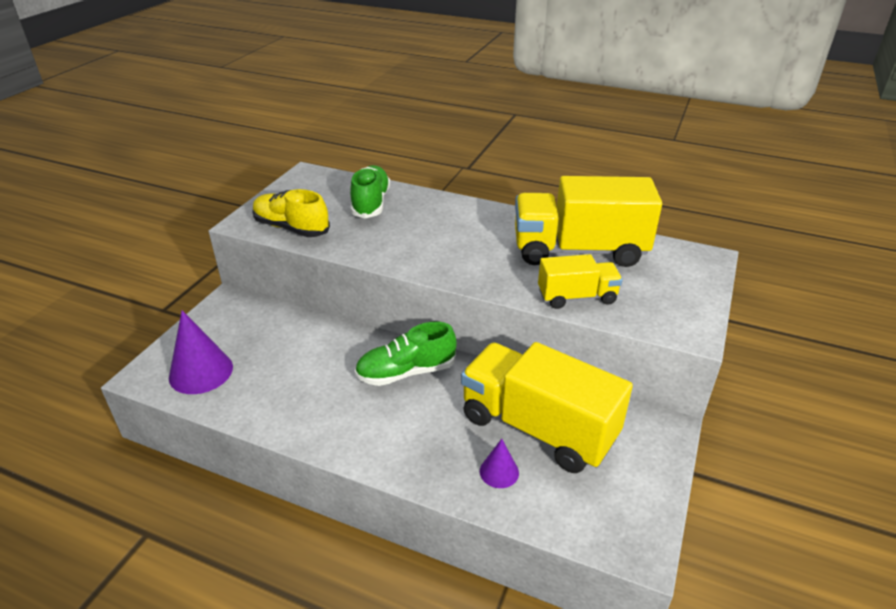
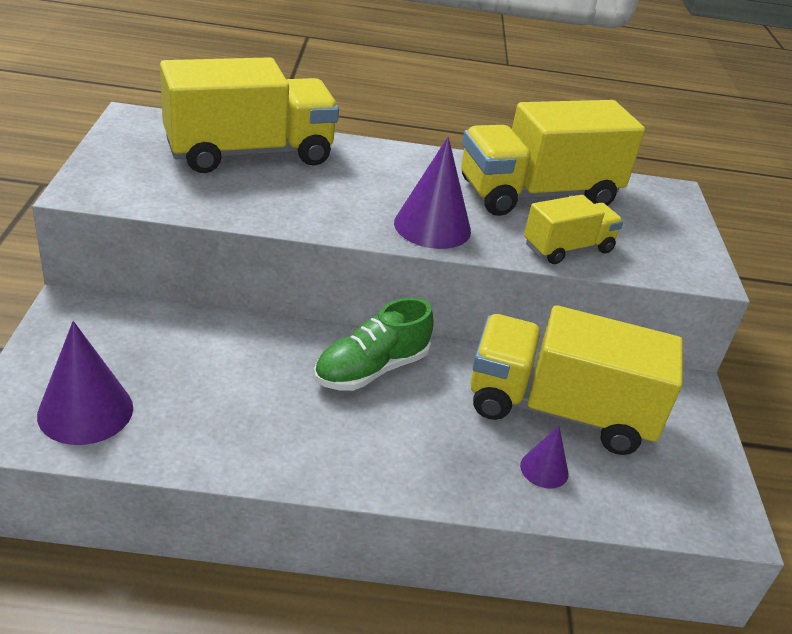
camera: 25 degrees left, 0 degrees up
(291, 228) = (159, 193): yellow shoe -> none
(371, 203) = (249, 153): green shoe -> yellow truck
(474, 269) = (432, 226): none -> purple cone

